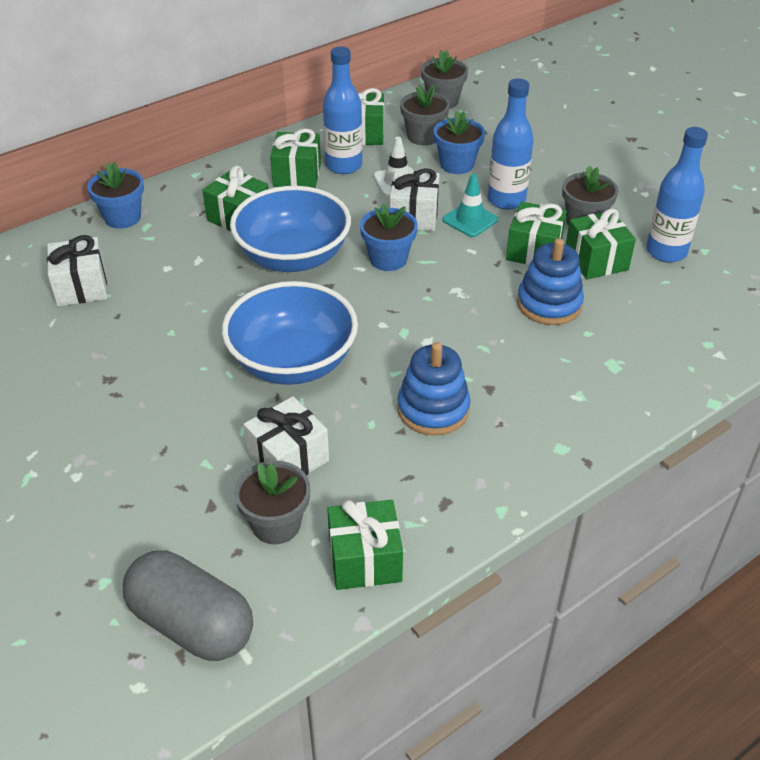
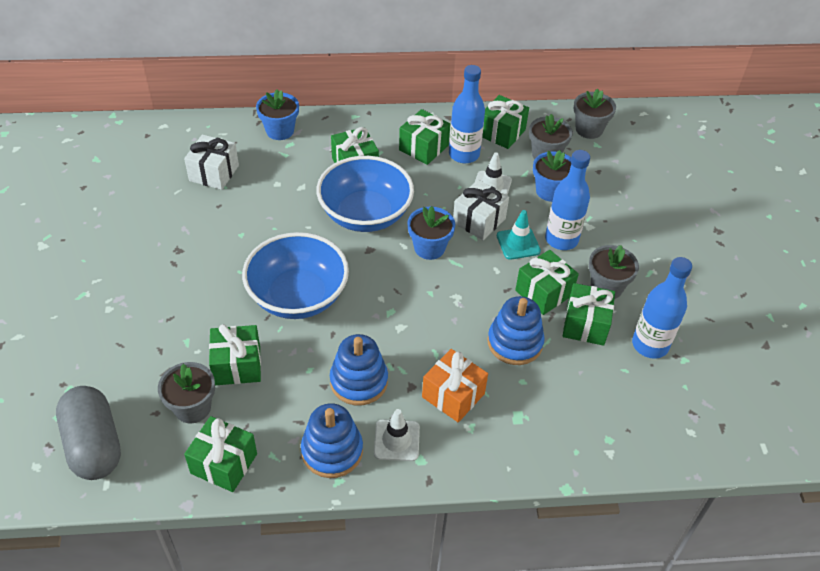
camera: 30 degrees right, 5 degrees up
(288, 458) = (237, 365): white gift -> green gift
(468, 486) = (332, 451): none -> blue stacking toy
(522, 443) = (396, 440): none -> white traffic cone
(537, 376) = (453, 395): none -> orange gift

